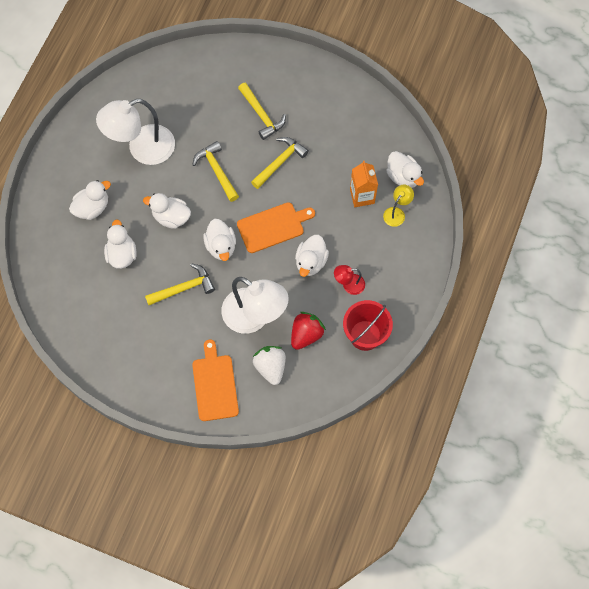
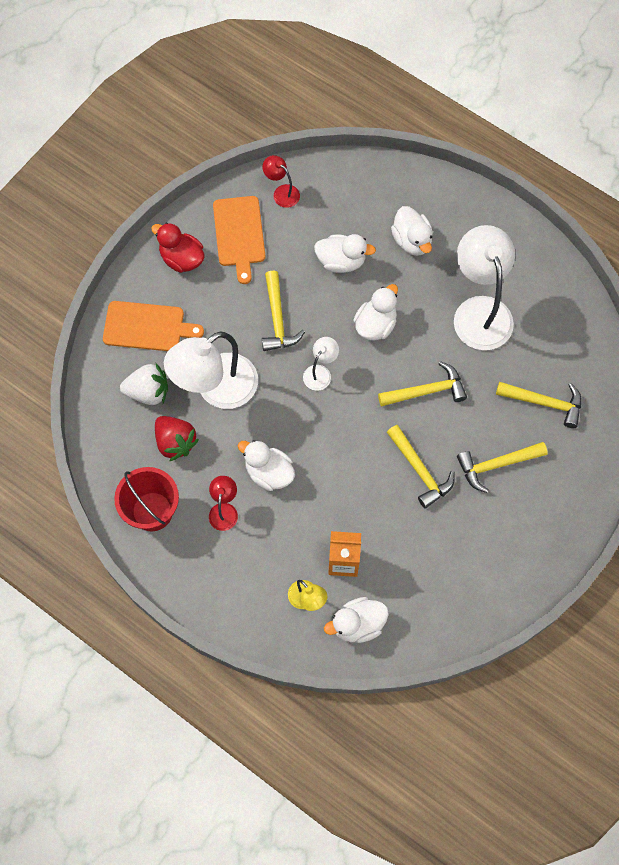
camera: 105 degrees right, 0 degrees up
(68, 314) = (282, 192): none -> red lamp
(147, 376) = (182, 258): none -> red duck
(206, 94) = (544, 403): none -> yellow hammer
(221, 246) = (320, 372): white duck -> white lamp
(273, 226) = (330, 439): orange cutting board -> orange cutting board (239, 234)

